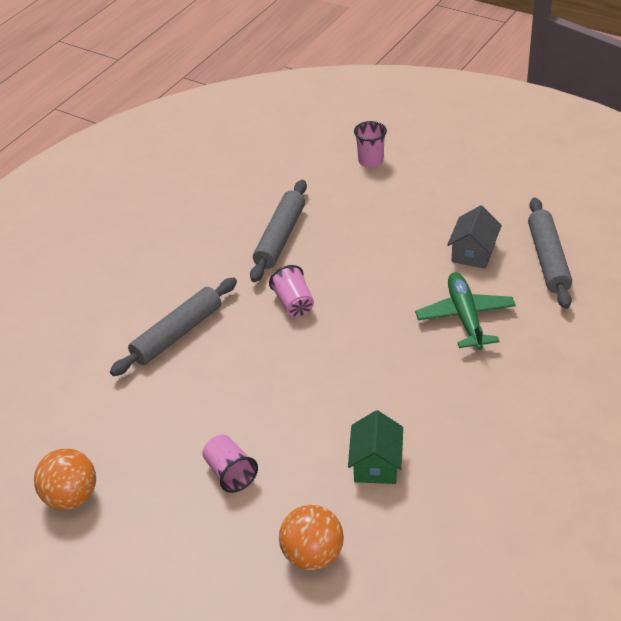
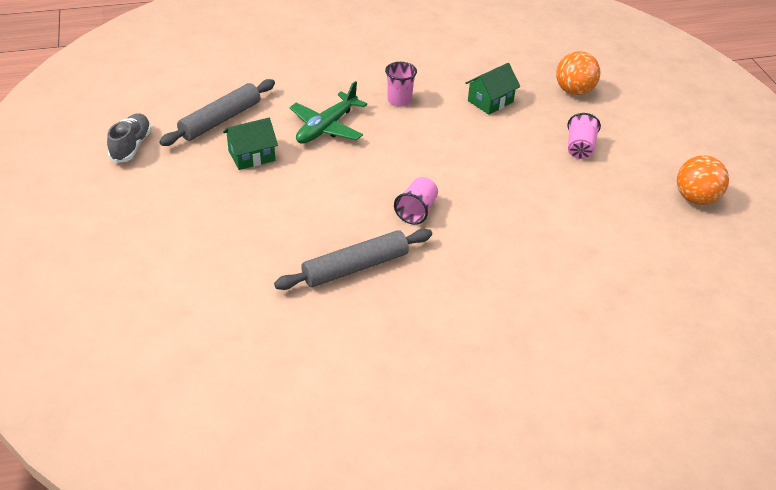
camera: 140 degrees left, 0 degrees up
(177, 334) = (525, 250): grey rolling pin -> none
(370, 161) = (183, 278): pink cup -> pink cup (399, 100)
(473, 252) = (251, 156): grey house -> green house
(560, 197) = (131, 146): none -> grey shoe

